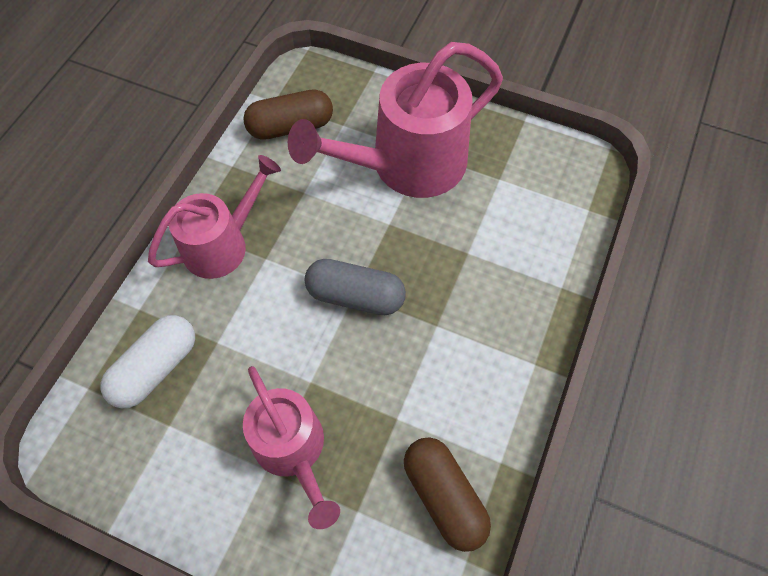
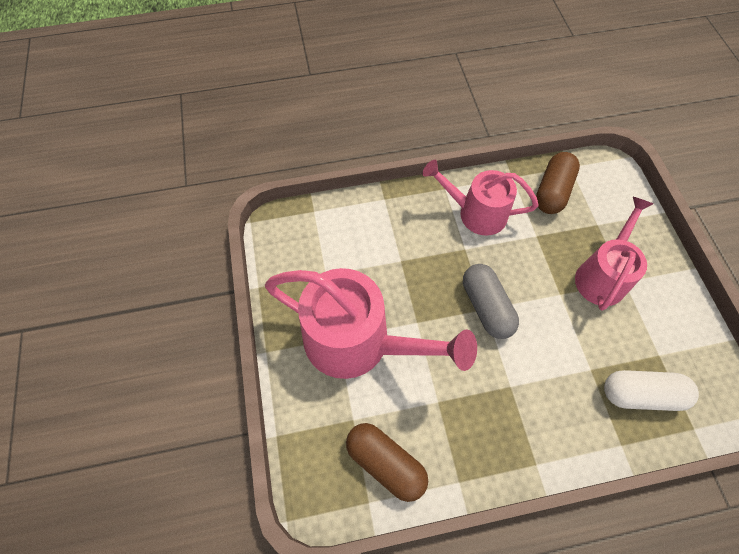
camera: 125 degrees left, 0 degrees up
(223, 244) = (526, 427): pink watering can -> pink watering can (475, 213)

